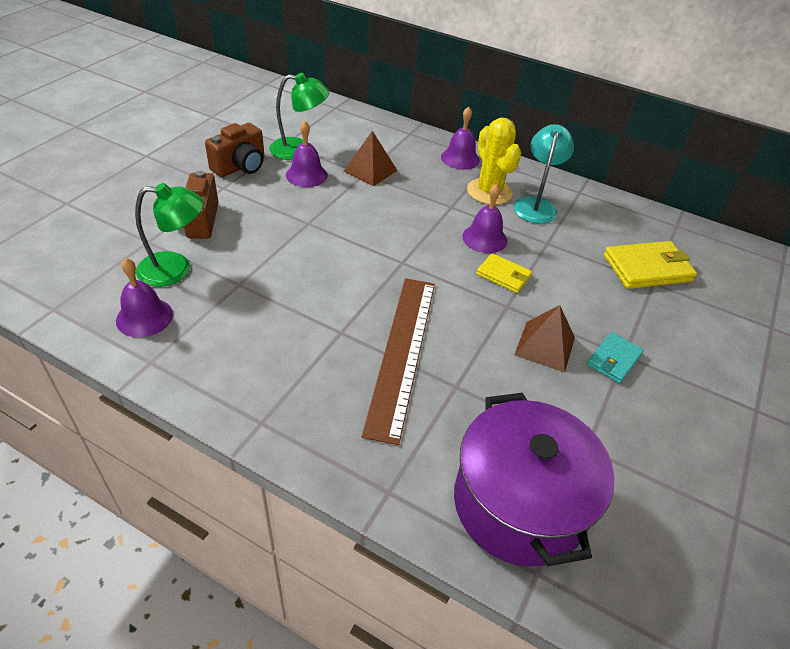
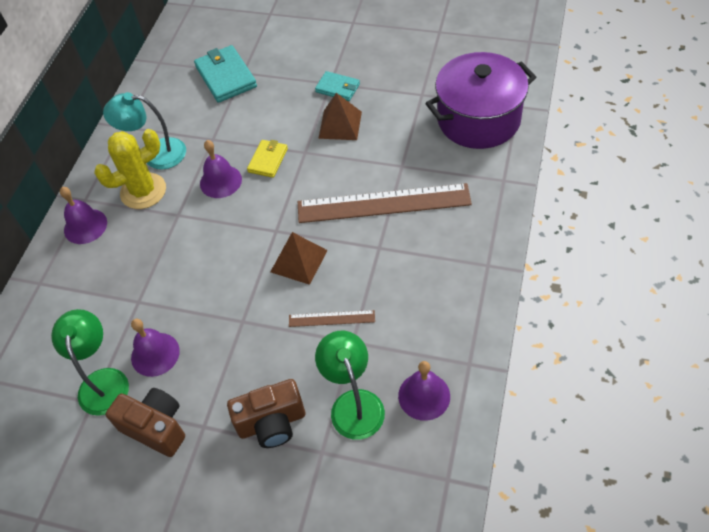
camera: 95 degrees left, 10 degrees up
(274, 276) = (331, 318): none -> brown ruler
(370, 170) = (130, 298): brown pyramid -> brown pyramid (298, 261)
(647, 268) = (226, 77): yellow wallet -> turquoise wallet

